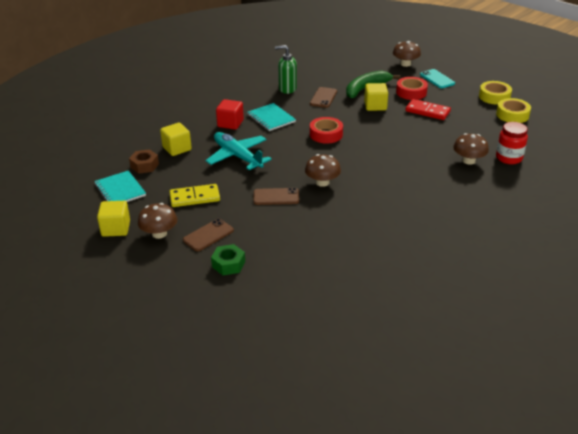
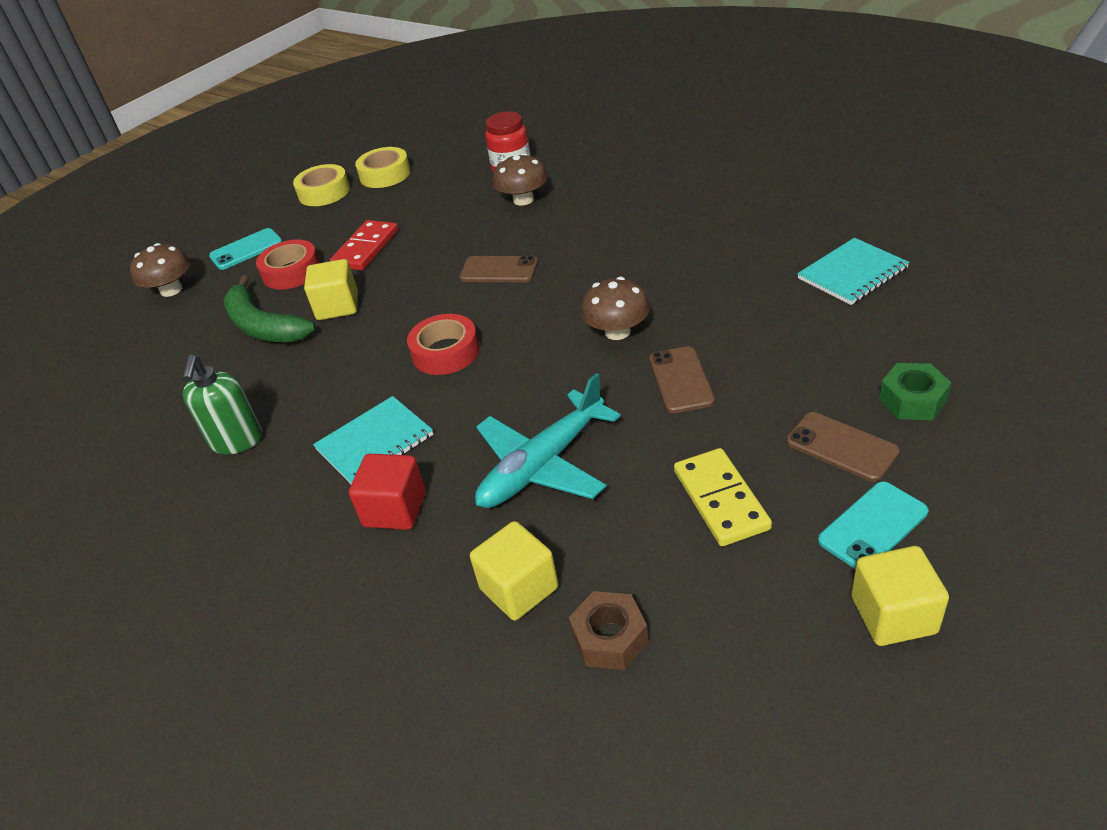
camera: 90 degrees left, 5 degrees up
(120, 190) = (734, 659): turquoise notebook -> turquoise notebook (852, 273)
(159, 233) = (873, 526): brown mushroom -> turquoise phone
(323, 98) = (291, 378): brown phone -> brown phone (499, 270)

